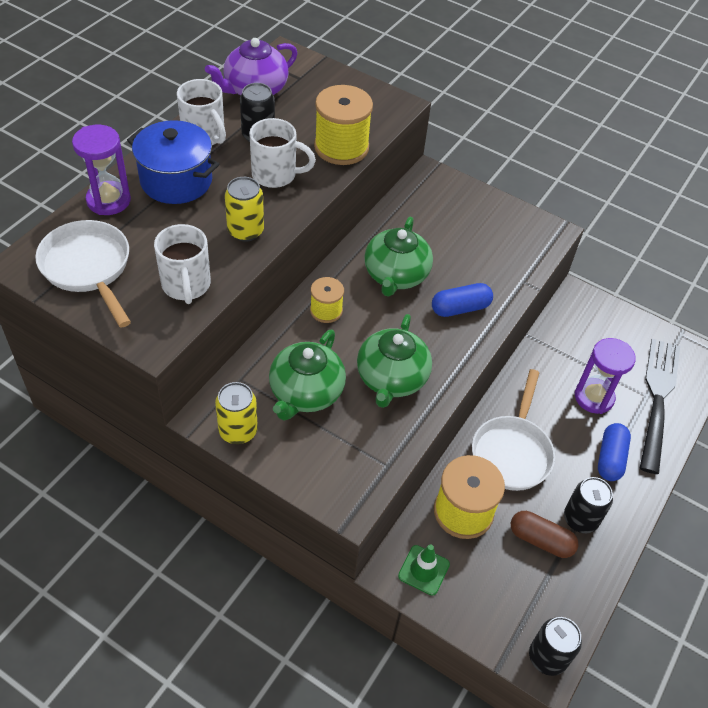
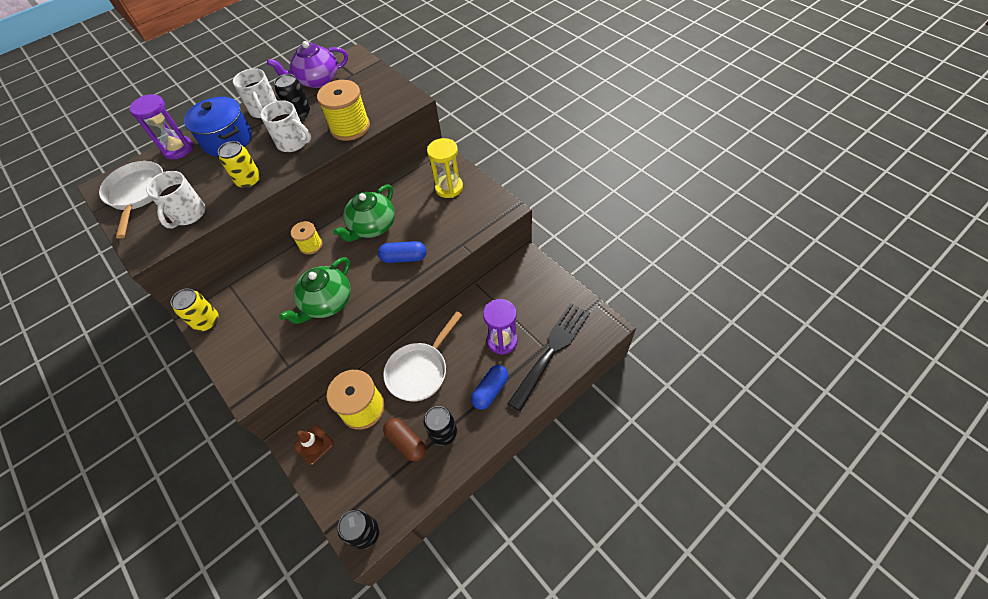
camera: 25 degrees right, 5 degrees up
(306, 392) = (264, 302): green teapot -> none
(423, 570) = (314, 445): green traffic cone -> brown traffic cone
(468, 214) = (449, 188): none -> yellow hourglass

